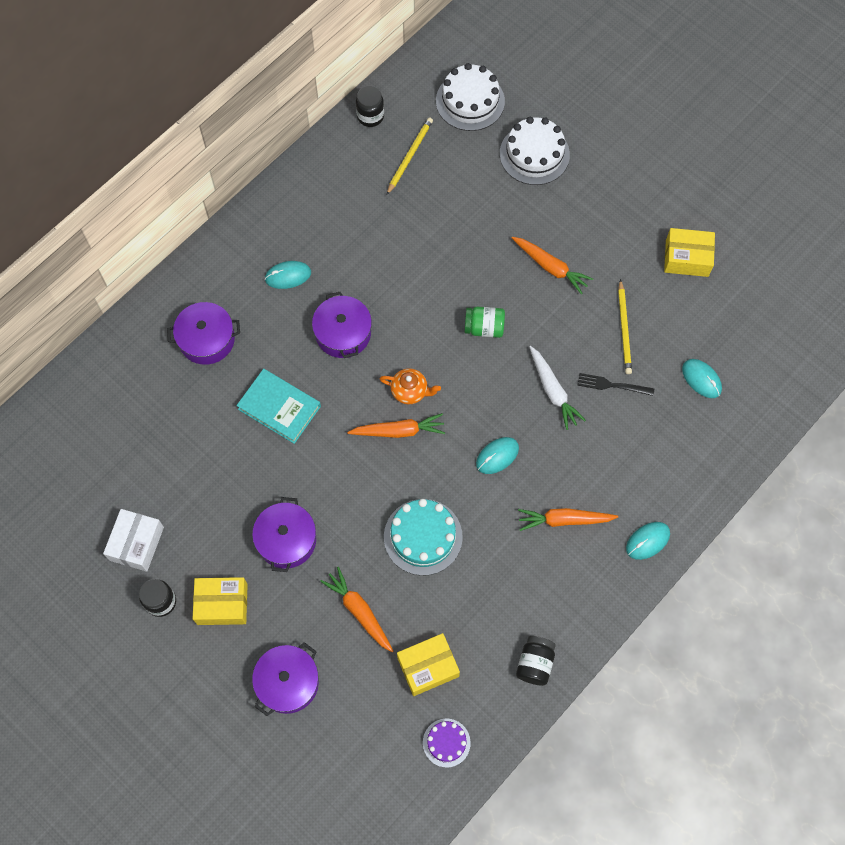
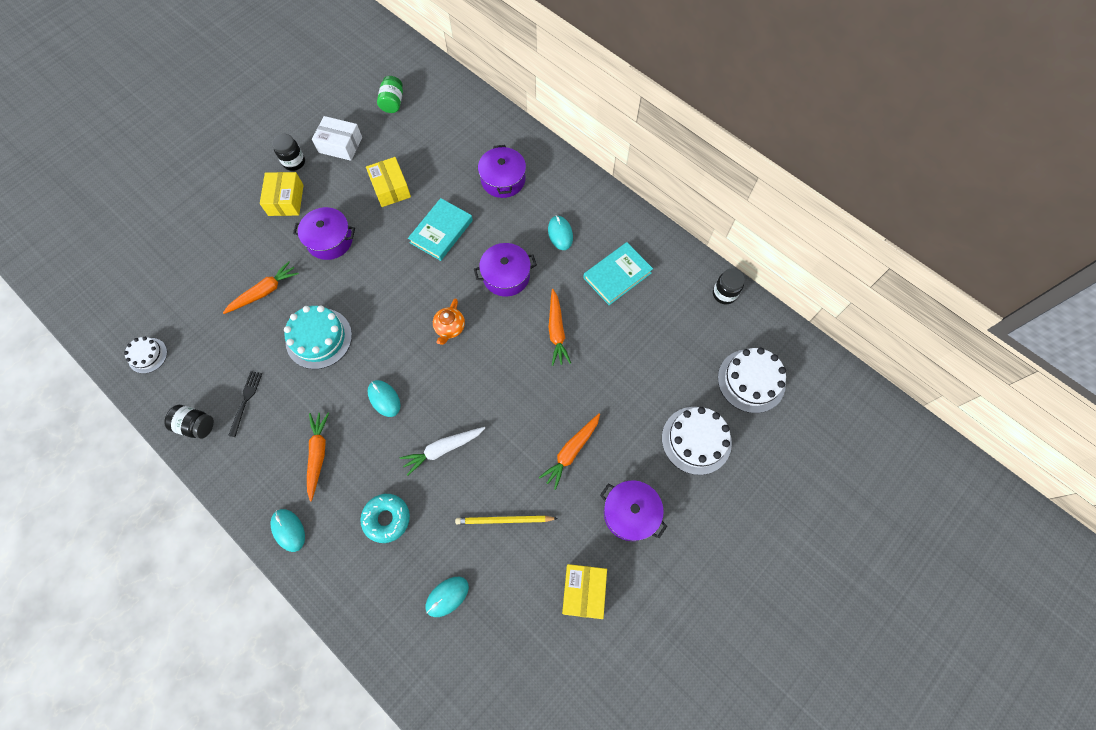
camera: 90 degrees right, 0 degrees up
(288, 682) = (218, 244): purple pot -> purple pot (630, 513)
(345, 218) = (617, 275): none -> turquoise book
(398, 431) = (414, 319): orange carrot -> orange carrot (556, 331)
(410, 156) = (684, 327): yellow pencil -> none
(428, 667) = (210, 342): yellow box -> yellow box (391, 188)
(446, 742) = (148, 355): purple cake -> white cake
(484, 328) = (508, 389): green jar -> green jar (392, 103)
(612, 385) = (445, 505): black fork -> black fork (245, 401)
(629, 442) = (387, 519): none -> turquoise donut

